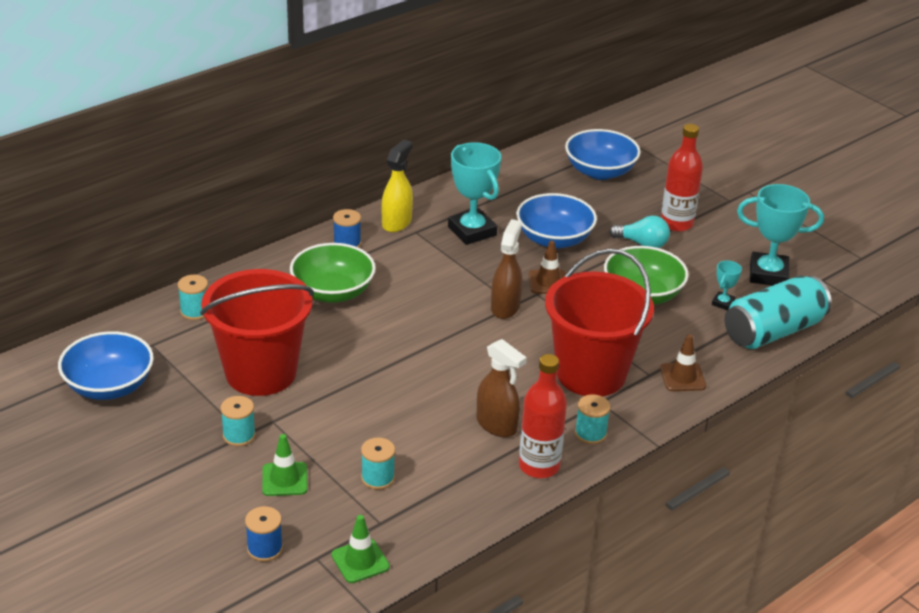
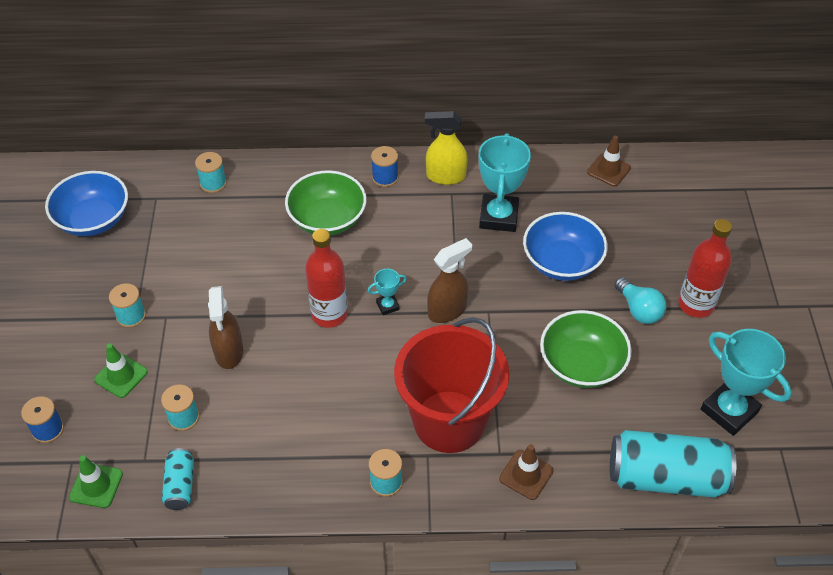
camera: 40 degrees right, 15 degrees up
(261, 373) = (201, 267): red bucket -> none
(397, 222) = (445, 176): yellow spray bottle -> yellow spray bottle turned 150 degrees counterclockwise
(433, 522) = (180, 485): none -> turquoise can
(497, 425) = (320, 425): brown spray bottle -> brown spray bottle (229, 352)
(539, 466) = (312, 487): red bottle -> red bottle (329, 314)
(548, 282) = (510, 304): brown traffic cone -> brown traffic cone (608, 170)
(600, 171) = (680, 210): blue bowl -> none
(723, 303) = (648, 417): turquoise trophy -> turquoise trophy (387, 306)

